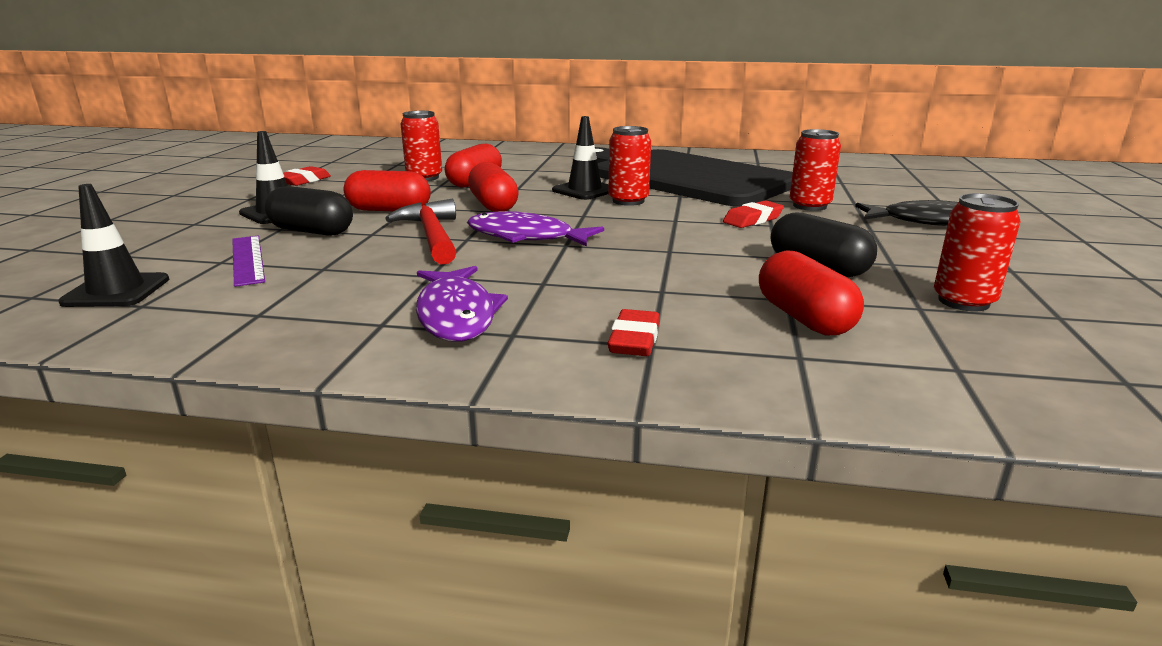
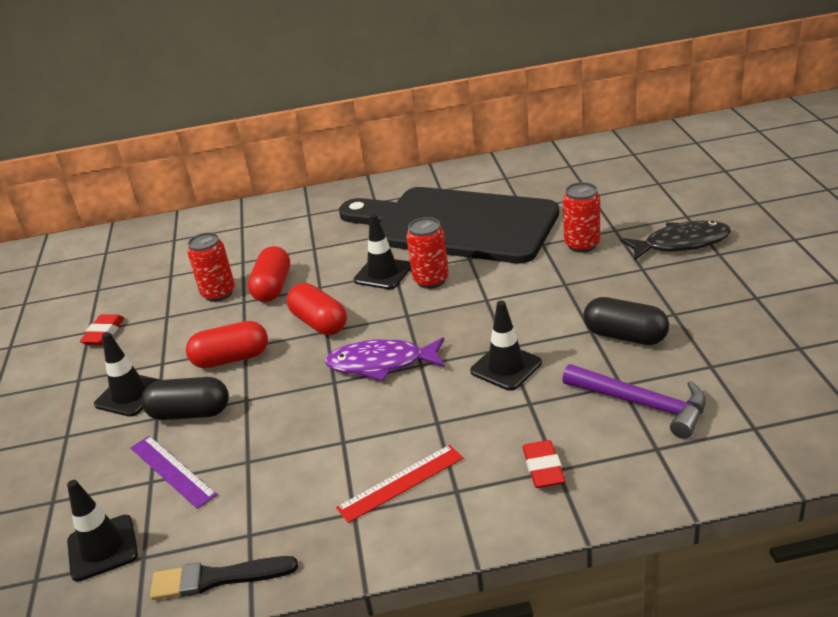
camera: 15 degrees left, 10 degrees up
(183, 336) = (217, 578): none -> black brush
(432, 236) = (302, 387): red hammer -> none
(456, 315) = (401, 483): purple fish -> red ruler
(657, 262) = (506, 367): none -> black traffic cone
(752, 220) = (547, 281): red eraser -> none
(804, 318) = (642, 404): red capsule -> purple hammer
(963, 301) = (736, 349): red can -> none

